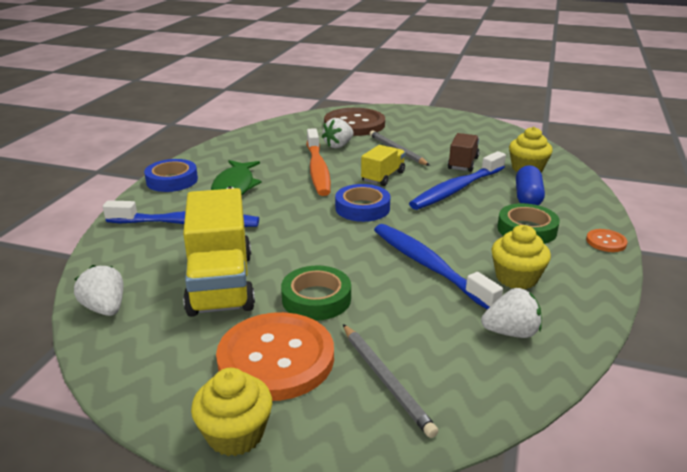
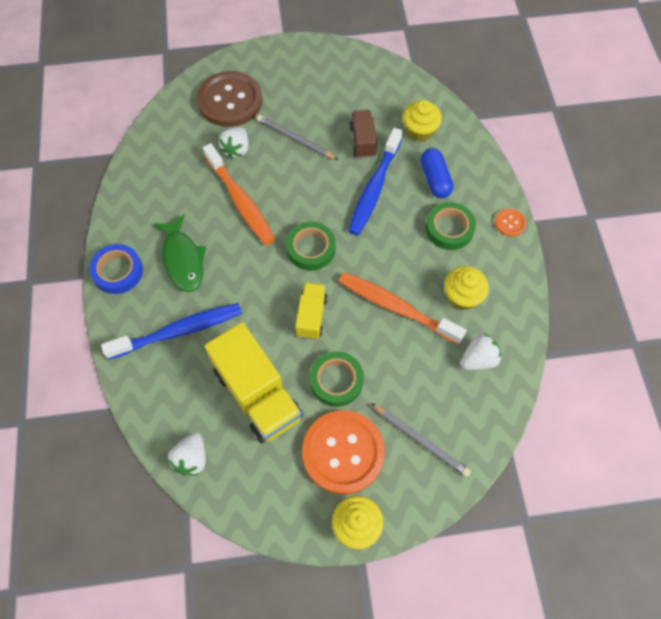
camera: 25 degrees left, 35 degrees up
(105, 308) = (191, 459): white strawberry -> white strawberry turned 105 degrees counterclockwise
(362, 208) = (311, 249): blue tape -> green tape
(383, 177) = (304, 191): yellow truck -> yellow truck (311, 316)
(428, 265) = (396, 307): blue toothbrush -> orange toothbrush

